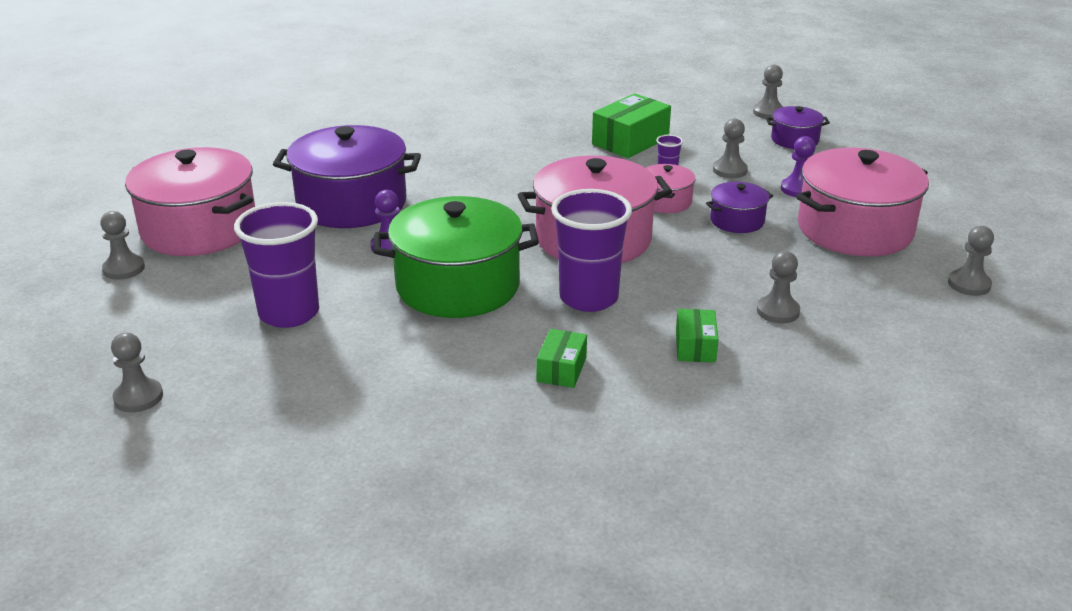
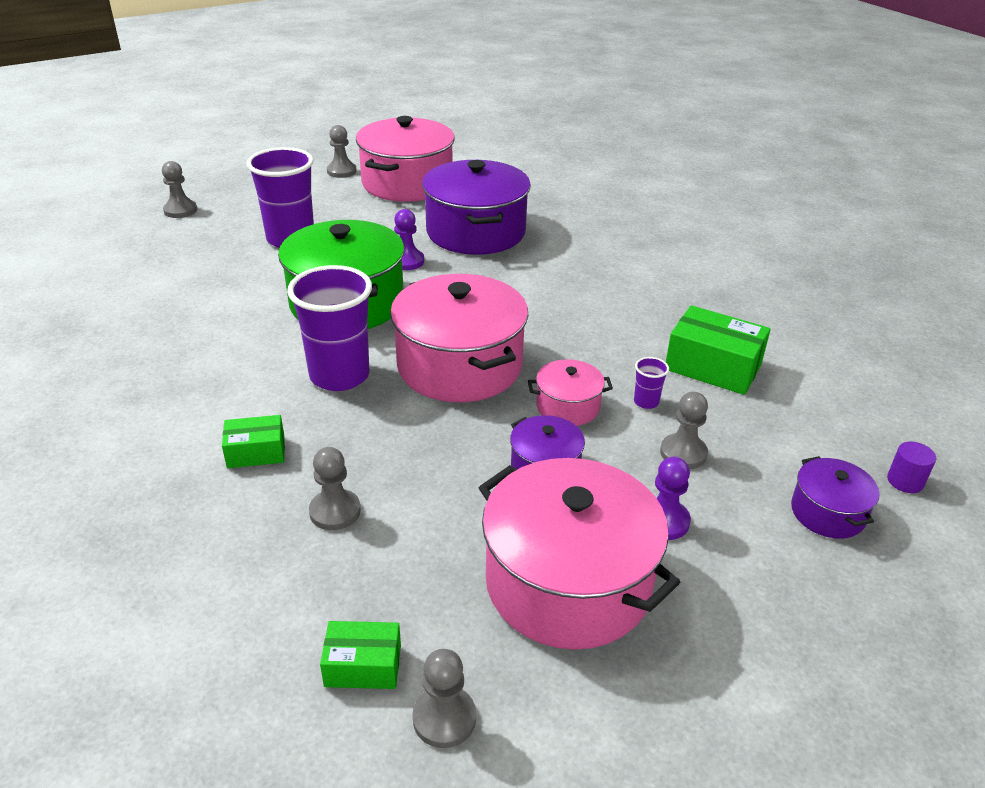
camera: 75 degrees right, 5 degrees up
(561, 369) = (214, 374): green box -> green box (363, 666)
(768, 112) = (905, 481): grey pawn -> purple cylinder

